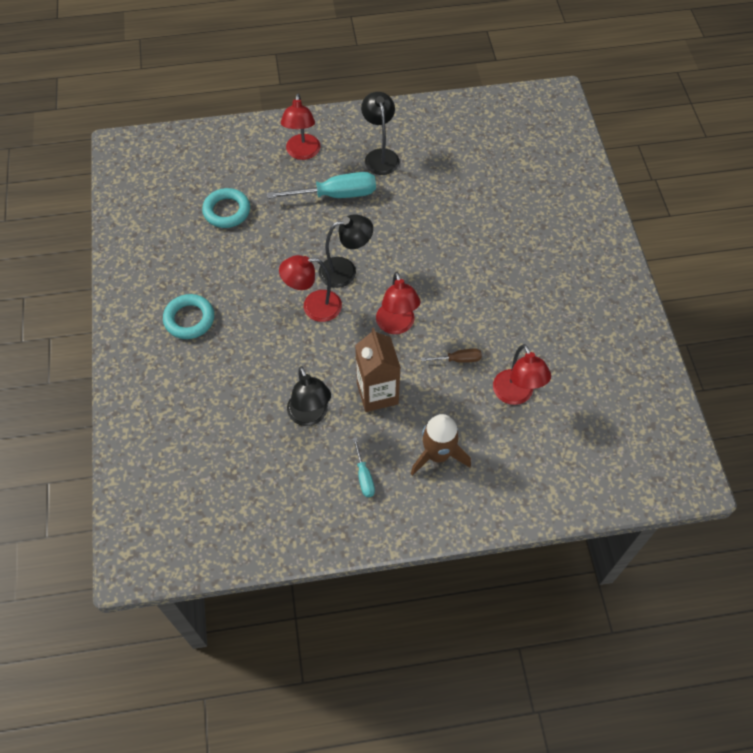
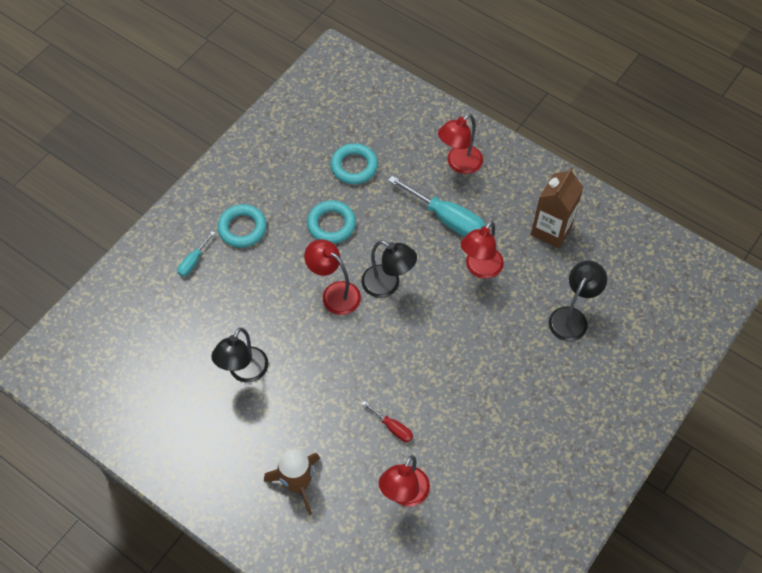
camera: 45 degrees right, 0 degrees up
(256, 263) = (331, 224): none -> turquoise ring
(364, 476) = (231, 450): turquoise screwdriver -> turquoise screwdriver (193, 261)
(377, 393) = (307, 399): brown carton -> brown carton (551, 230)
(380, 156) = (516, 214): black lamp -> black lamp (572, 317)
(396, 325) = (377, 360): red lamp -> red lamp (480, 269)
(458, 359) = (392, 427): brown screwdriver -> red screwdriver

